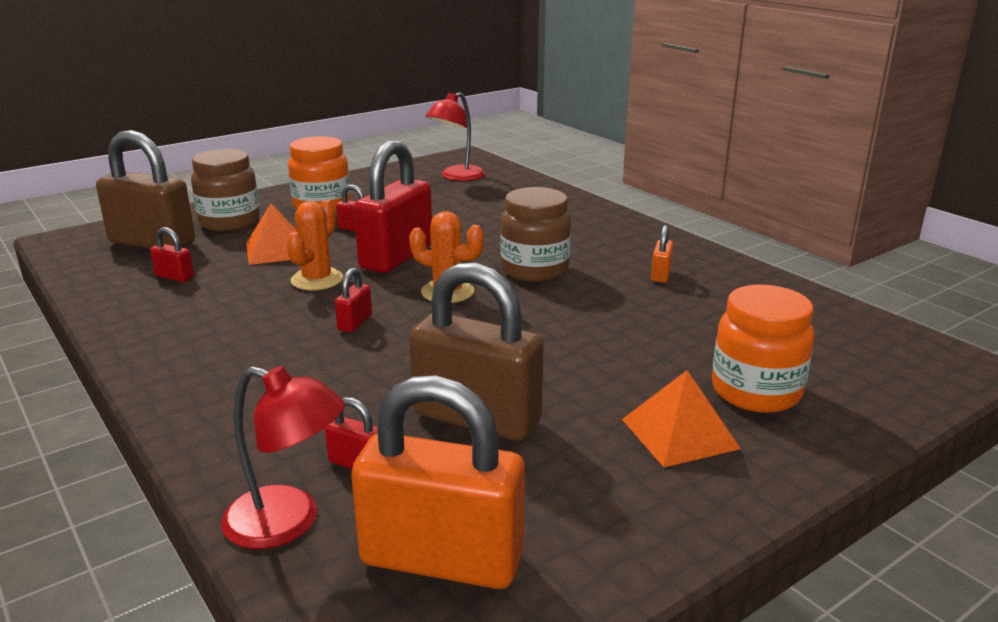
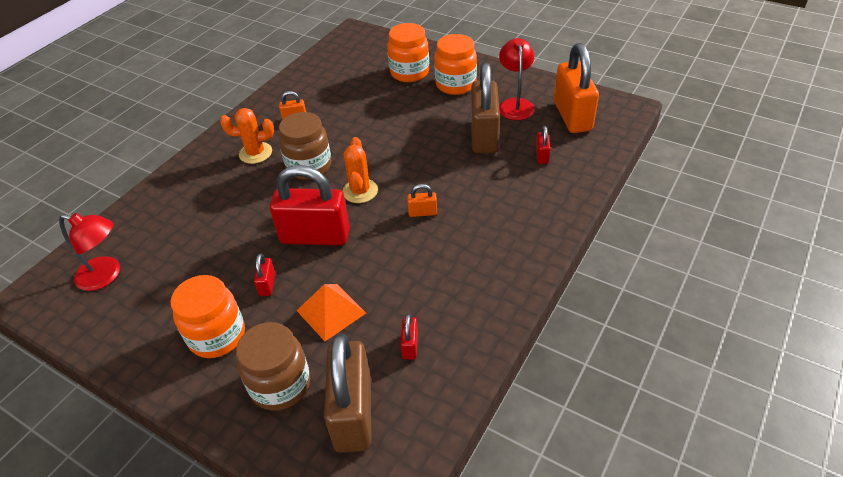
camera: 110 degrees left, 20 degrees up
(288, 523) = (589, 158): red lamp -> red lamp (515, 104)
(317, 280) = (373, 259): orange cactus -> orange cactus (255, 153)
(355, 323) = (422, 212): red padlock -> orange padlock
(679, 433) = (455, 84): orange pyramid -> orange jar

